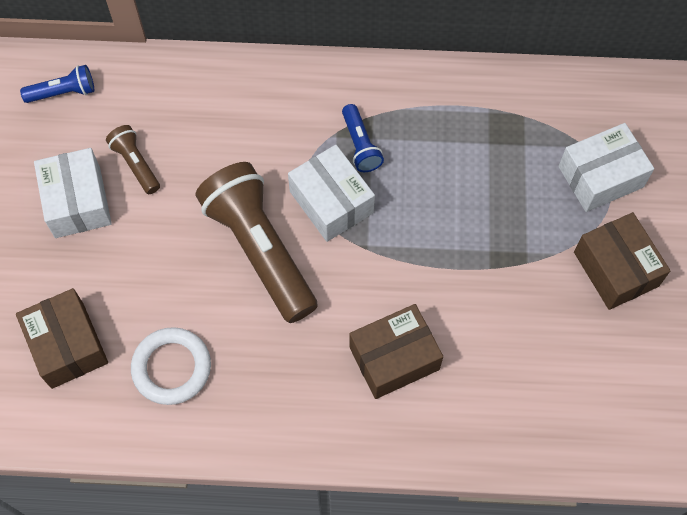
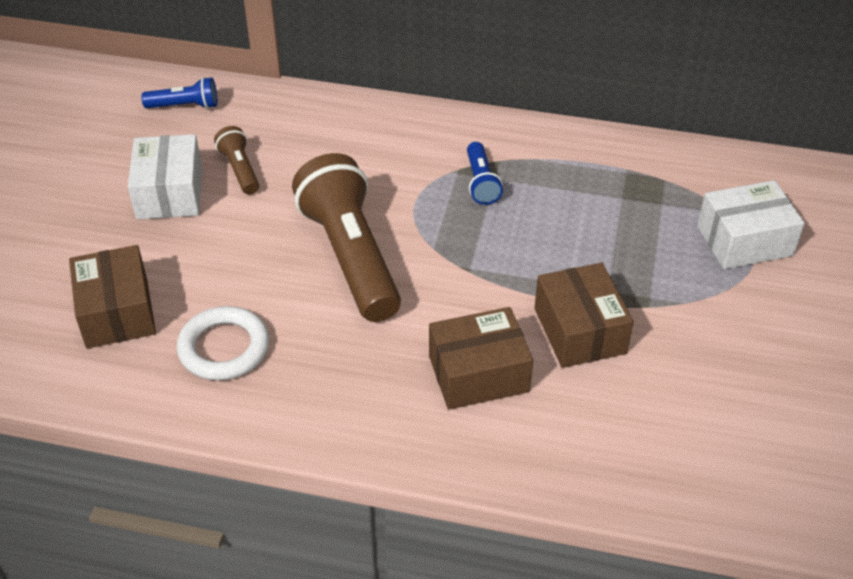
camera: 10 degrees right, 20 degrees down
(331, 202) = (438, 226): white box -> none
(615, 269) = (752, 325): brown box -> brown box (579, 331)

